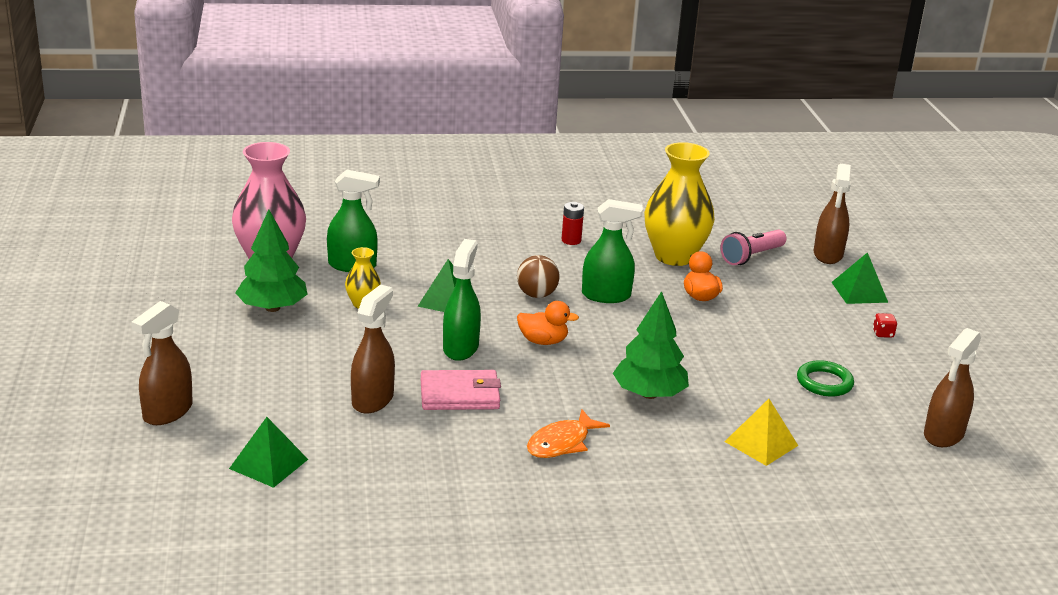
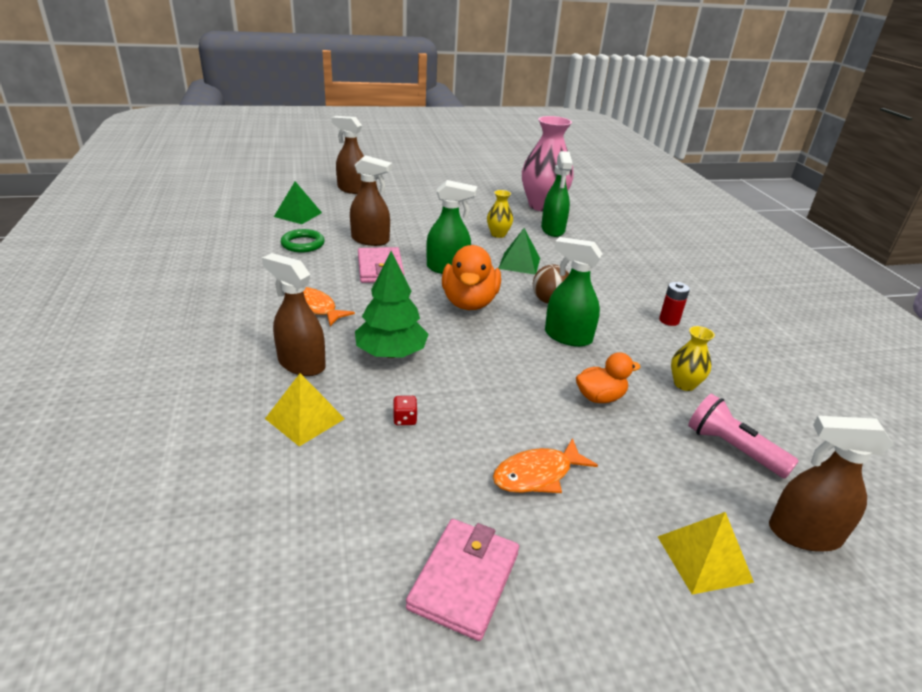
camera: 85 degrees right, 5 degrees up
(272, 308) = (479, 209): green tree -> none
(543, 341) = (469, 302): orange duck -> orange duck, size x1.68
(606, 296) = (567, 337): green spray bottle -> green spray bottle turned 120 degrees clockwise
(674, 256) = (684, 384): yellow vase -> yellow vase, size x0.47
(801, 338) = (537, 475): none -> orange fish
(824, 382) = (434, 485): green ring -> green ring (303, 244)
(859, 292) = (704, 558): green pyramid -> yellow pyramid
(883, 334) = (585, 570): red dice -> red dice (405, 419)
(906, 377) = (464, 580): none -> pink wallet
(943, 435) = (313, 601): brown spray bottle -> brown spray bottle (301, 364)

